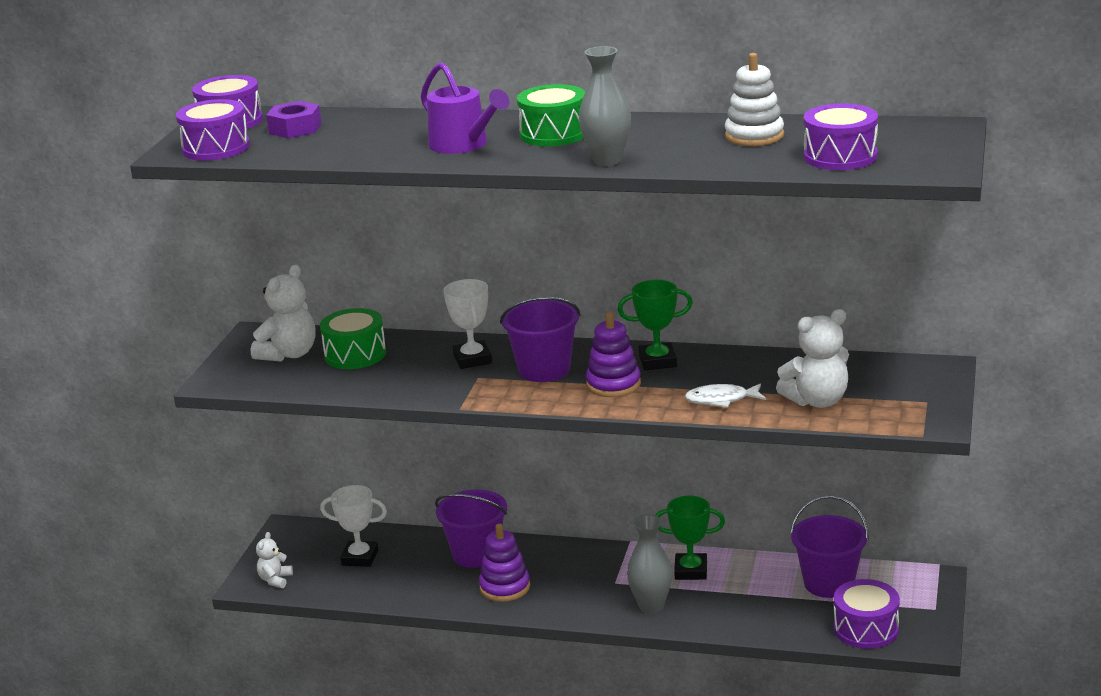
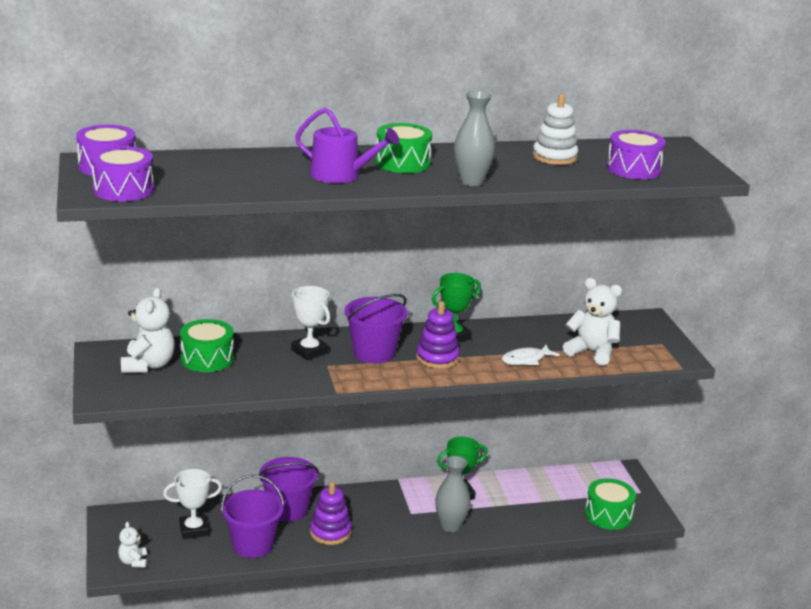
camera: 30 degrees left, 0 degrees up
(295, 128) = (176, 169): purple nut -> none
(817, 401) = (591, 352): white teddy bear -> white teddy bear turned 105 degrees counterclockwise
(829, 583) = (559, 486): purple bucket -> purple bucket (253, 545)
(866, 629) = (608, 515): purple drum -> green drum

